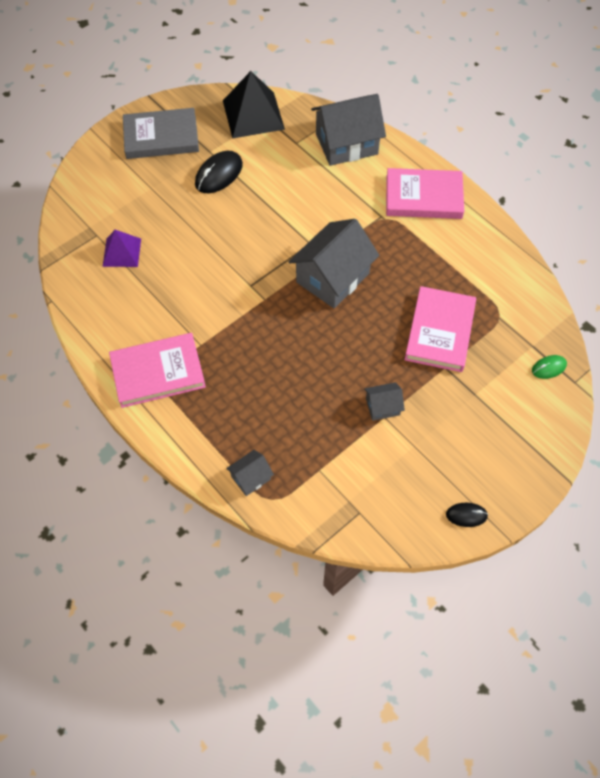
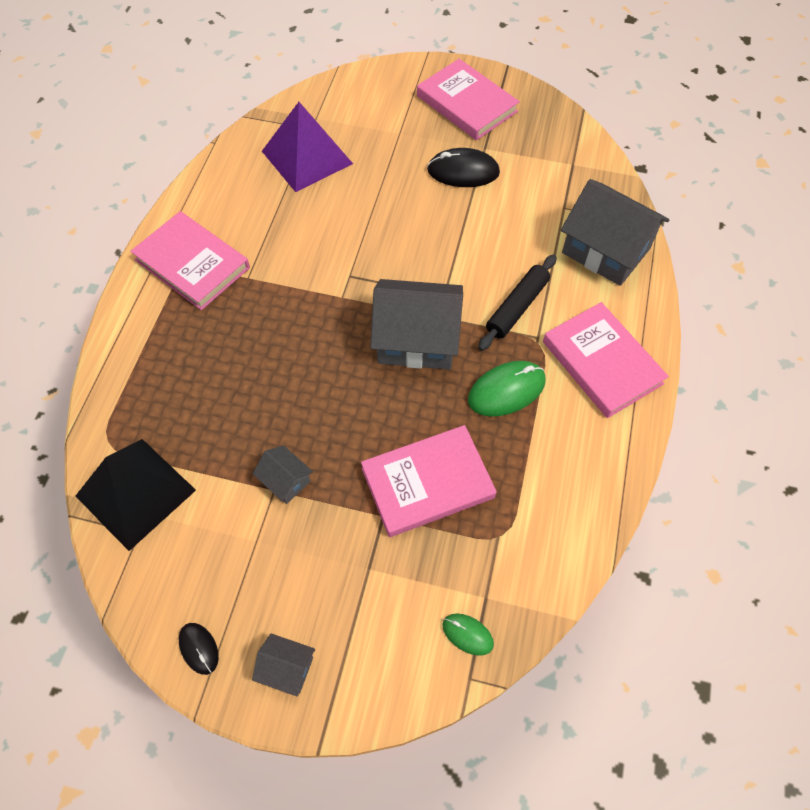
camera: 55 degrees right, 0 degrees up
(122, 252) = (307, 157): purple pyramid -> purple pyramid, size x1.67
(161, 137) = (466, 104): grey book -> pink book
(250, 478) = (121, 408): grey house -> grey house (287, 668)
(253, 114) = (565, 153): black pyramid -> black pyramid (135, 493)
(351, 212) = (517, 307): none -> black rolling pin
(406, 254) = (506, 390): none -> green mouse

